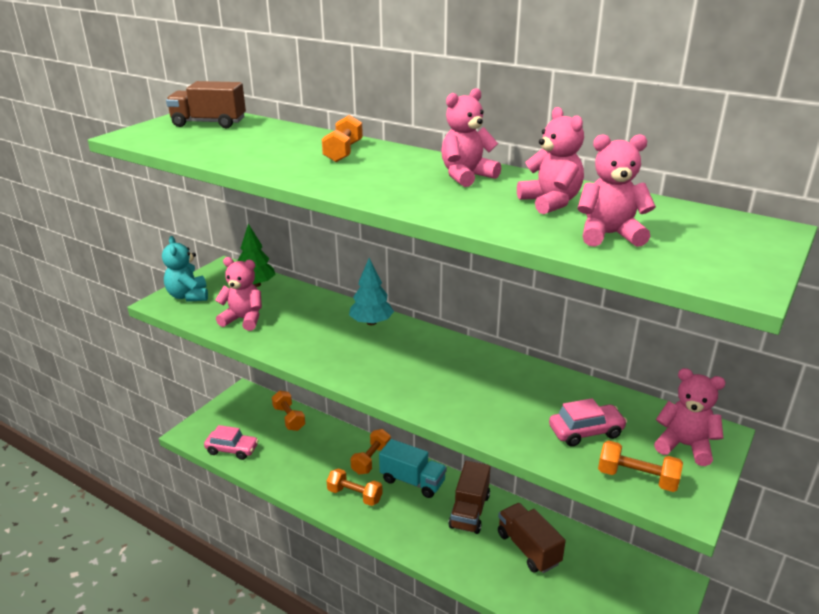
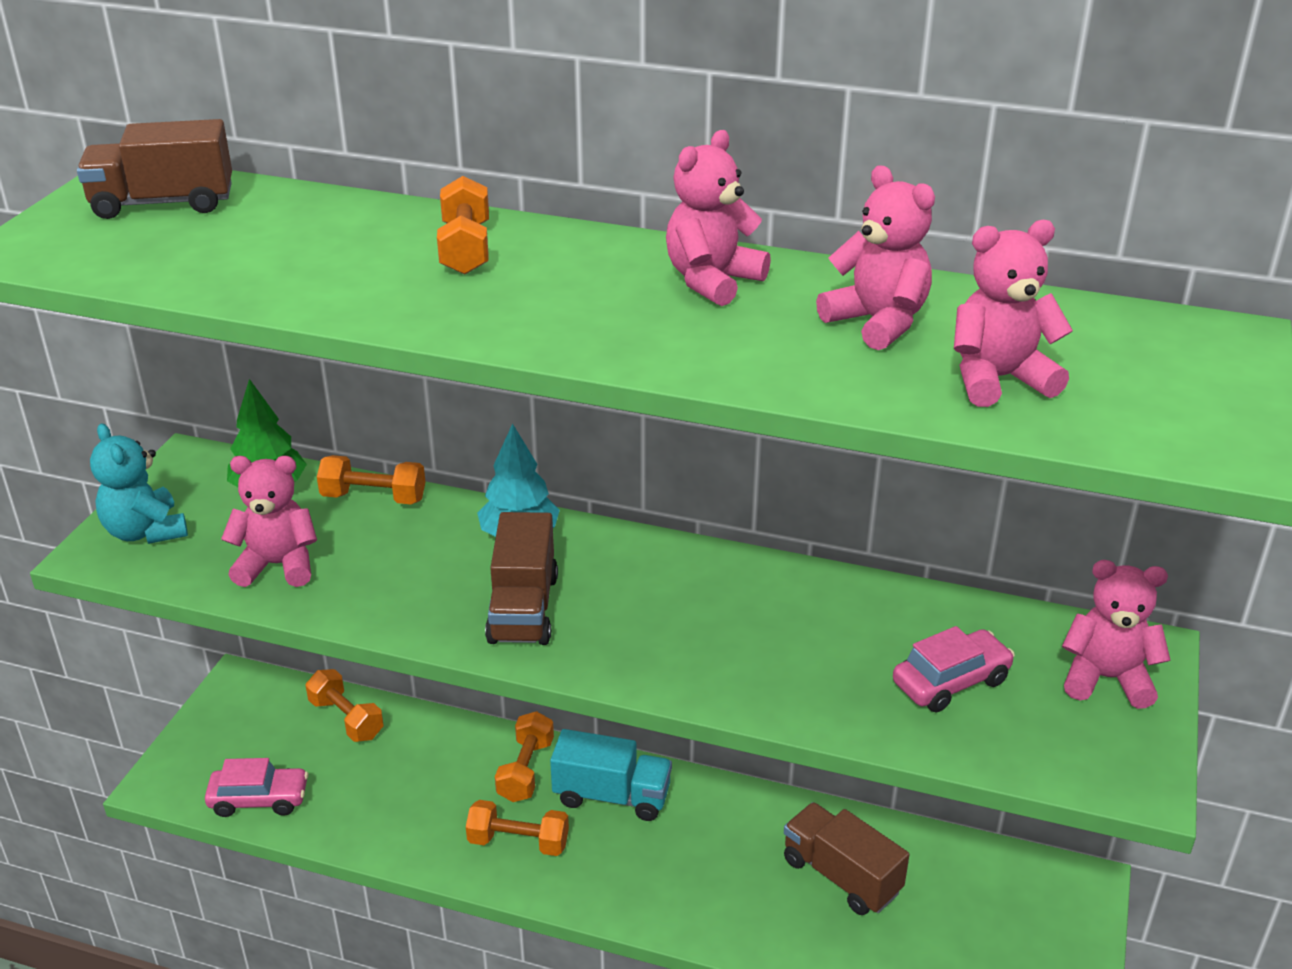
camera: 15 degrees left, 5 degrees up
(469, 511) = (726, 830): brown truck -> brown truck (523, 609)
(637, 478) = (1053, 748): orange dumbbell -> orange dumbbell (374, 498)

